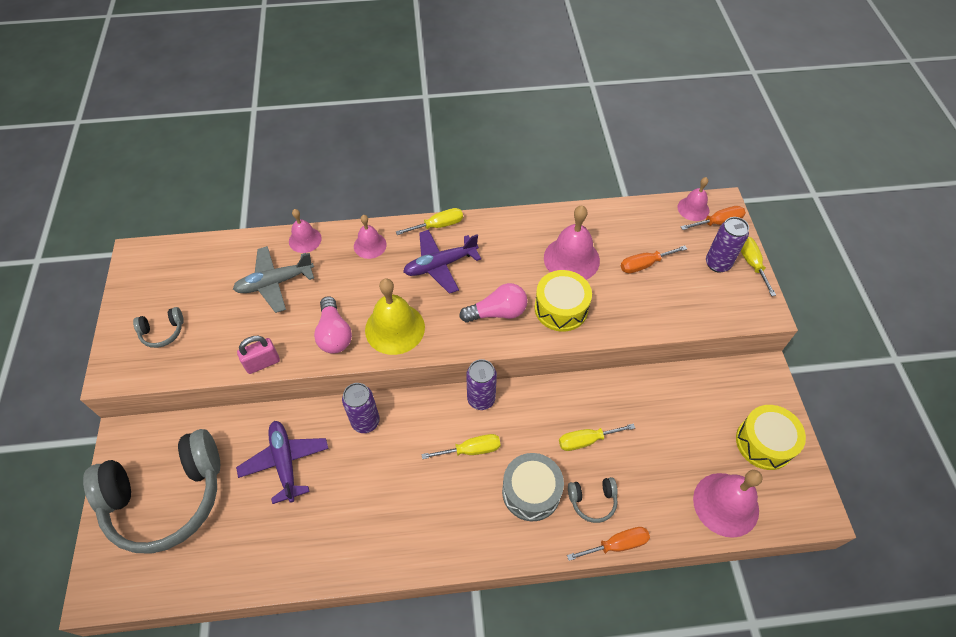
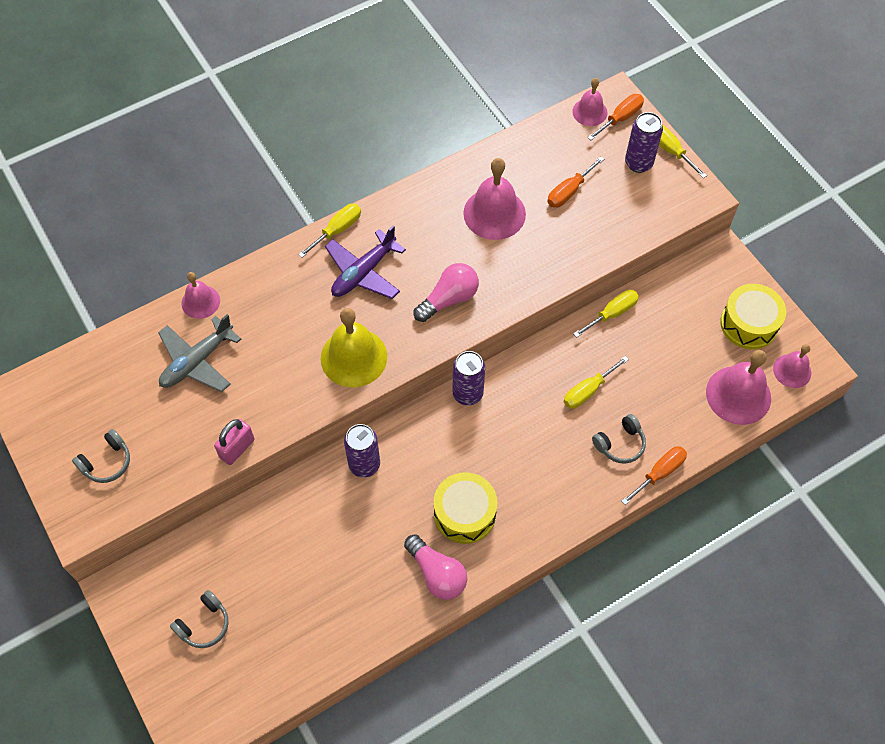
camera: 25 degrees left, 5 degrees up
(166, 497) = (204, 624): grey headphones -> grey headphones, size x0.40
(285, 462) = (306, 538): purple plane -> none
(334, 334) = (294, 389): pink light bulb -> pink light bulb (437, 574)
(370, 245) = (276, 280): pink bell -> pink bell (792, 371)
(471, 450) = (484, 446): yellow screwdriver -> yellow screwdriver (612, 313)
(531, 492) = (560, 460): grey drum -> none
(561, 308) = (509, 269): yellow drum -> yellow drum (464, 513)

